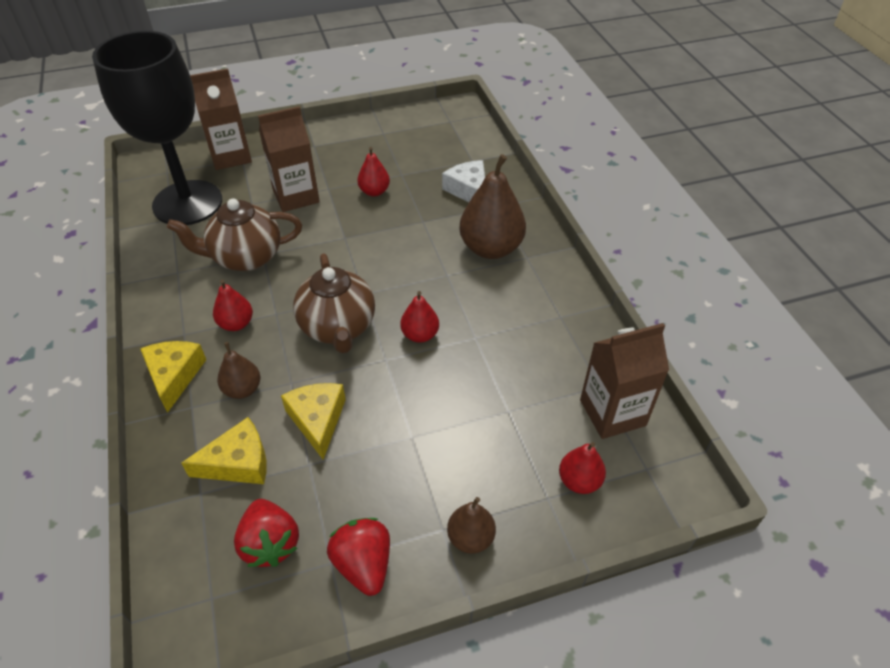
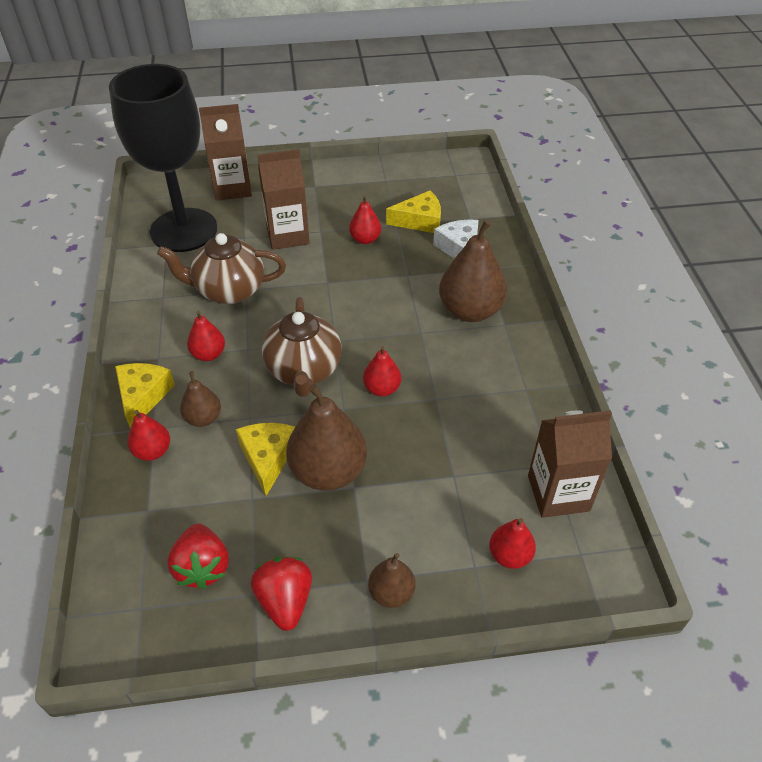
camera: 10 degrees right, 0 degrees up
(195, 431) = (152, 451): none -> red pear
(238, 462) = (187, 487): yellow cheese -> yellow cheese (420, 221)
(382, 425) = (328, 471): none -> brown pear

